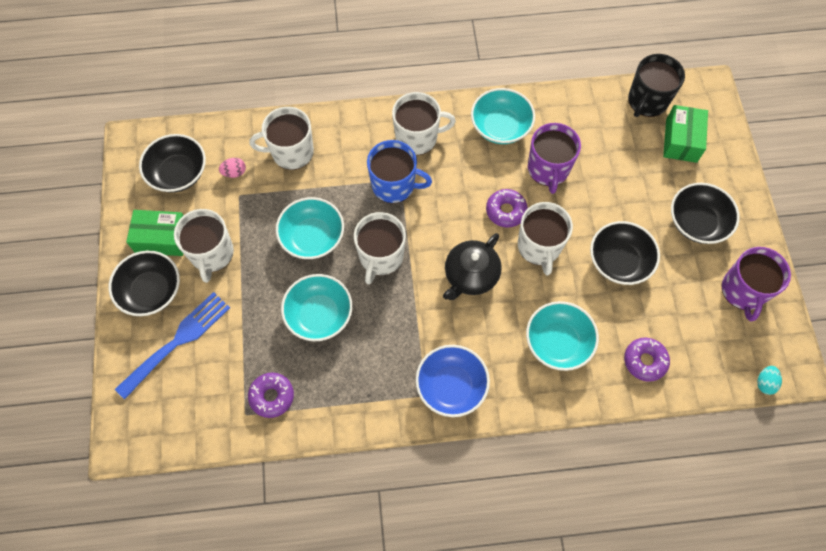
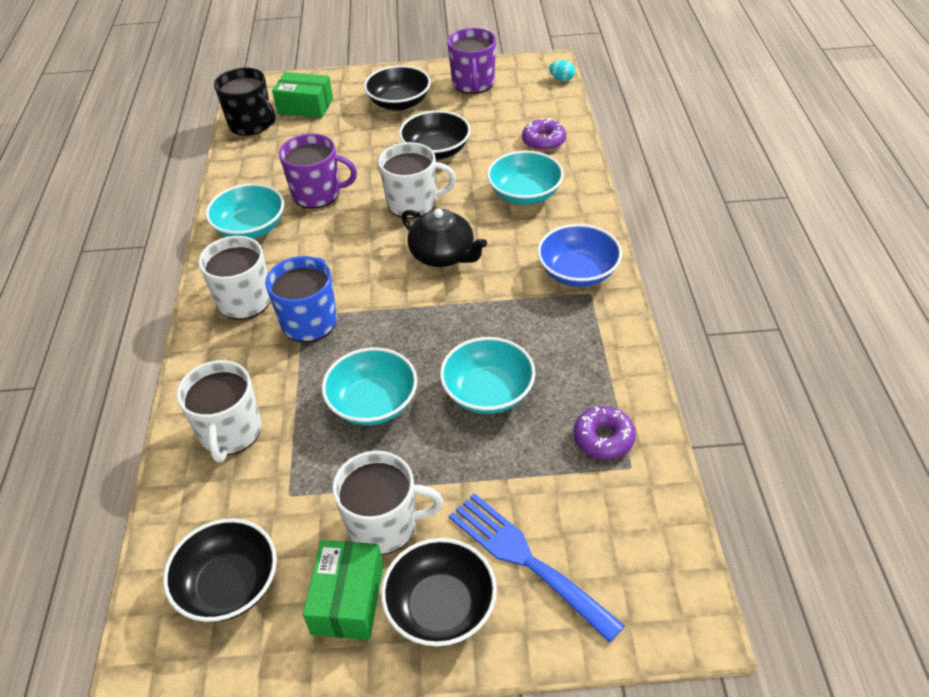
camera: 85 degrees left, 20 degrees down
(234, 172) = (247, 503): pink egg -> none
(381, 257) = (411, 333): white mug -> none
(506, 211) = (364, 226): purple donut -> none
(743, 291) = (473, 83): purple mug -> purple mug turned 75 degrees clockwise

